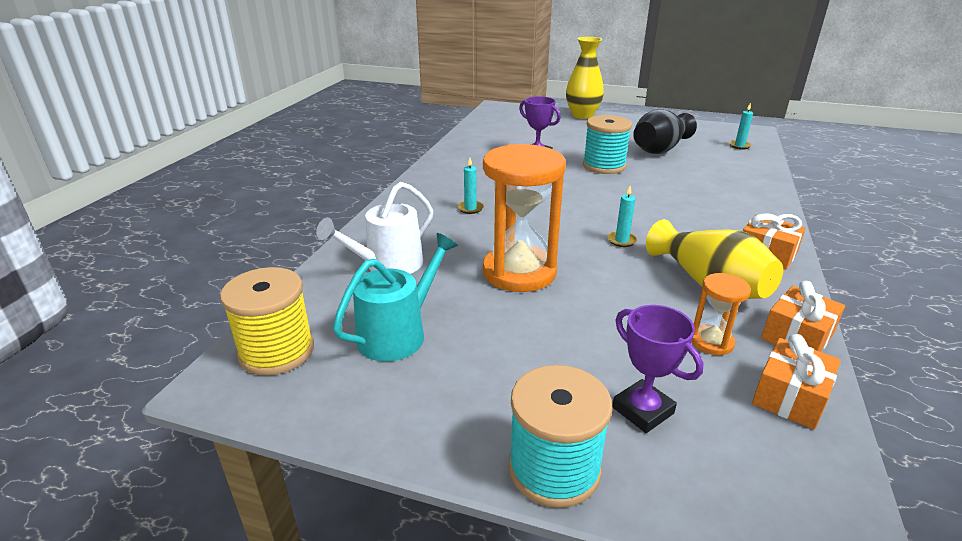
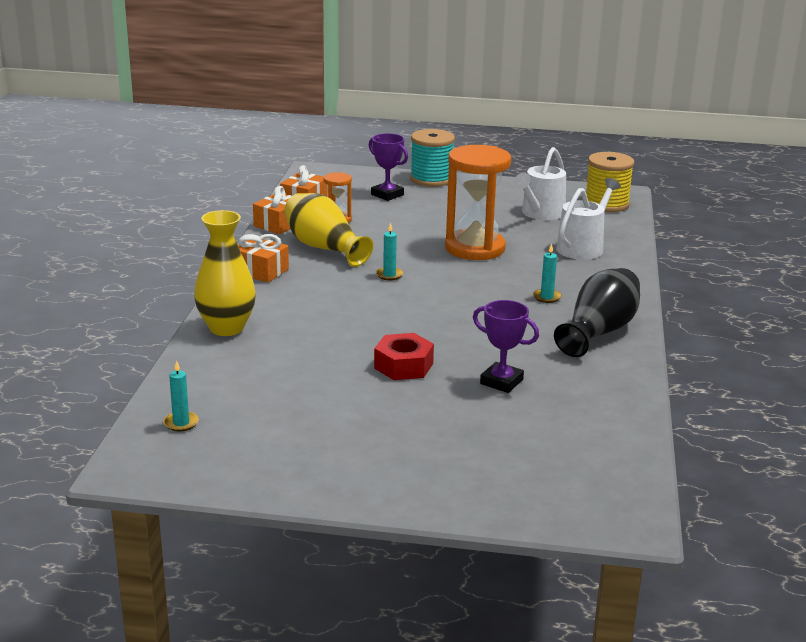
camera: 170 degrees right, 5 degrees down
(398, 334) = (540, 214): turquoise watering can -> white watering can
(582, 115) = (444, 500): yellow vase -> yellow vase (226, 328)
(604, 166) = (403, 366): turquoise spool -> red nut
(660, 149) = (314, 406): black vase -> black vase (599, 332)

